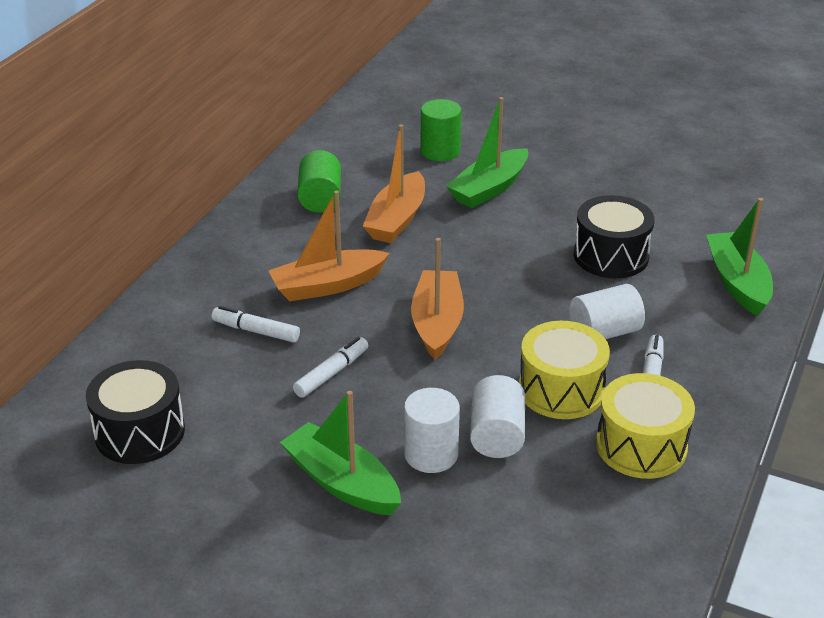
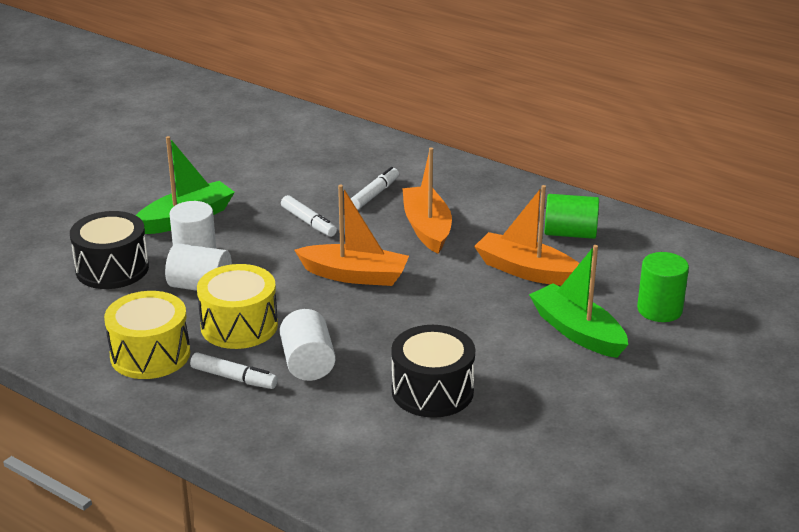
camera: 100 degrees right, 5 degrees down
(140, 432) = (277, 150): black drum -> black drum (112, 269)
(737, 282) = (359, 471): green boat -> none

